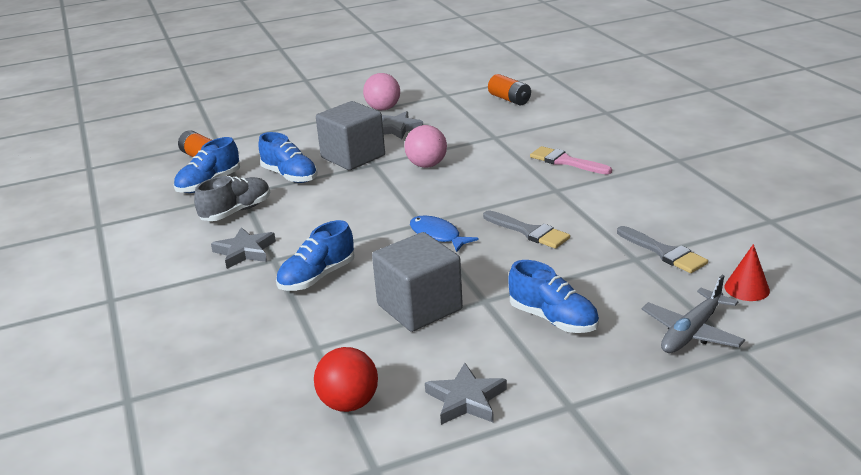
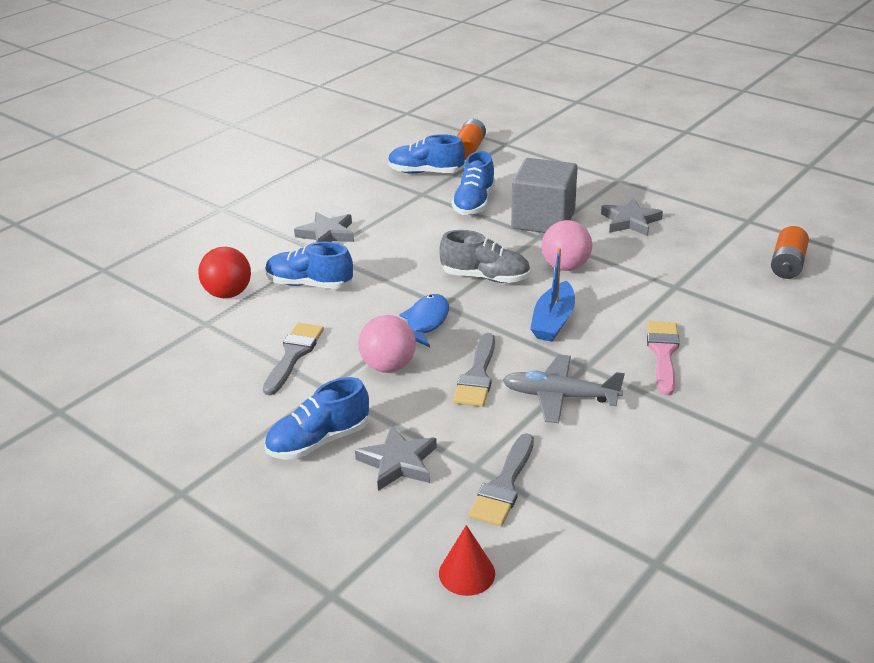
camera: 60 degrees right, 5 degrees up
(236, 211) = (389, 204): grey shoe -> grey shoe (485, 277)
(349, 403) = (136, 368): red ball -> red ball (228, 294)
(383, 108) = (668, 197): pink ball -> pink ball (388, 366)
(419, 307) = (293, 355): grey cube -> grey brush
(466, 399) = (166, 428): grey star -> grey star (398, 462)
(491, 187) = (553, 321): none -> blue boat
(553, 319) = (318, 441): blue shoe -> blue shoe turned 45 degrees clockwise
(692, 332) = (348, 546): grey plane -> grey plane (560, 396)

